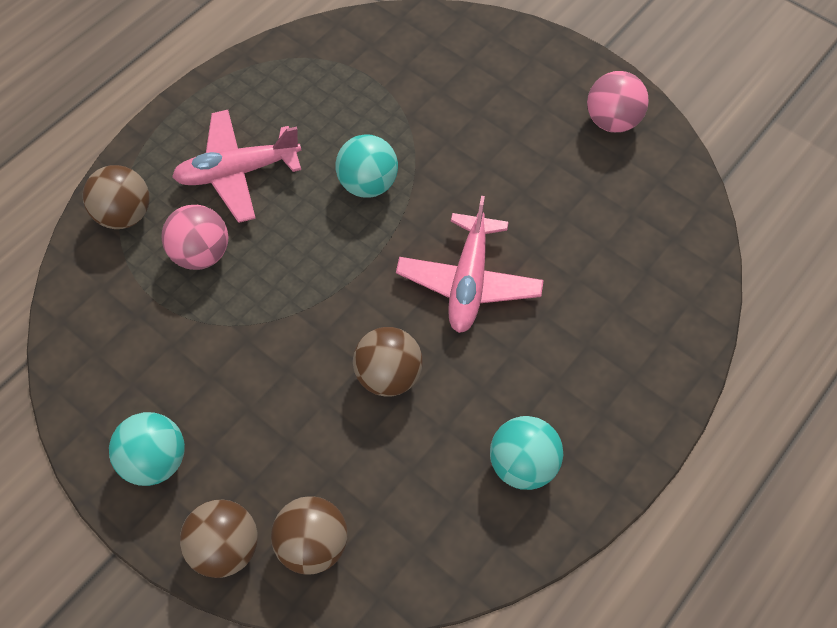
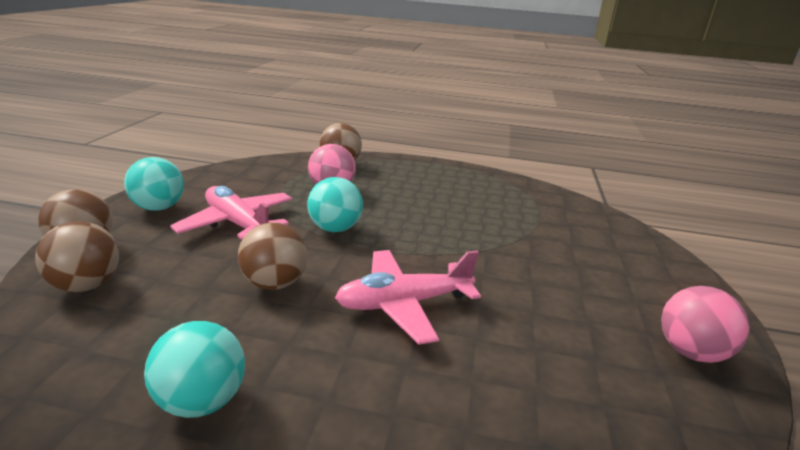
camera: 60 degrees right, 35 degrees down
(238, 172) = (405, 187): pink plane -> pink plane (237, 224)
(368, 184) = (448, 232): turquoise ball -> turquoise ball (335, 229)

